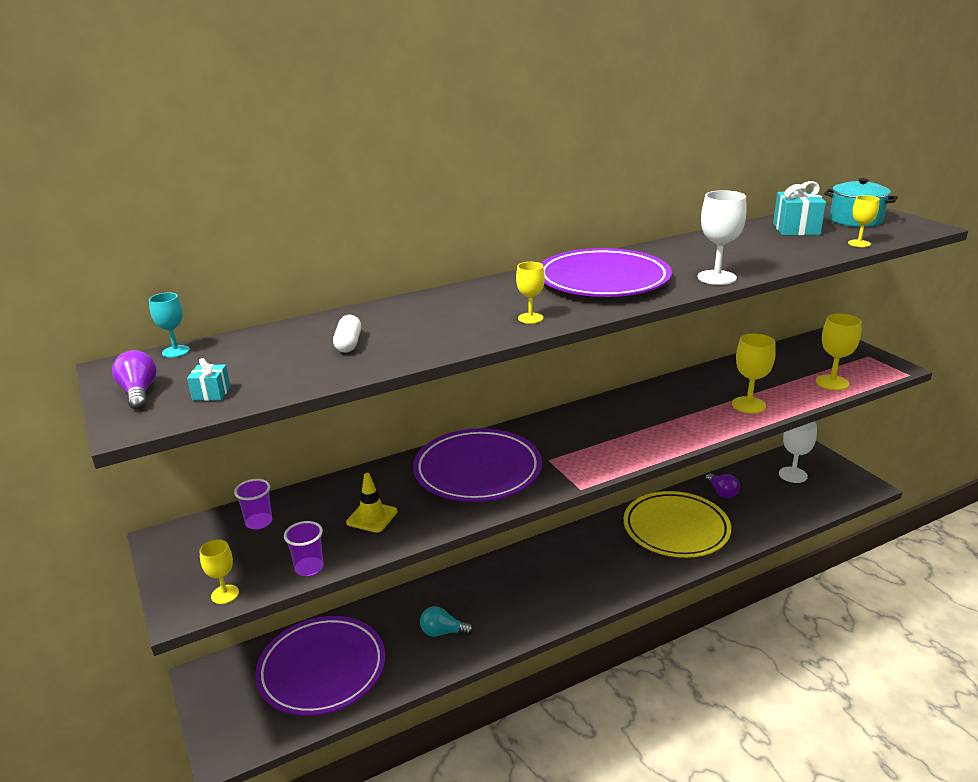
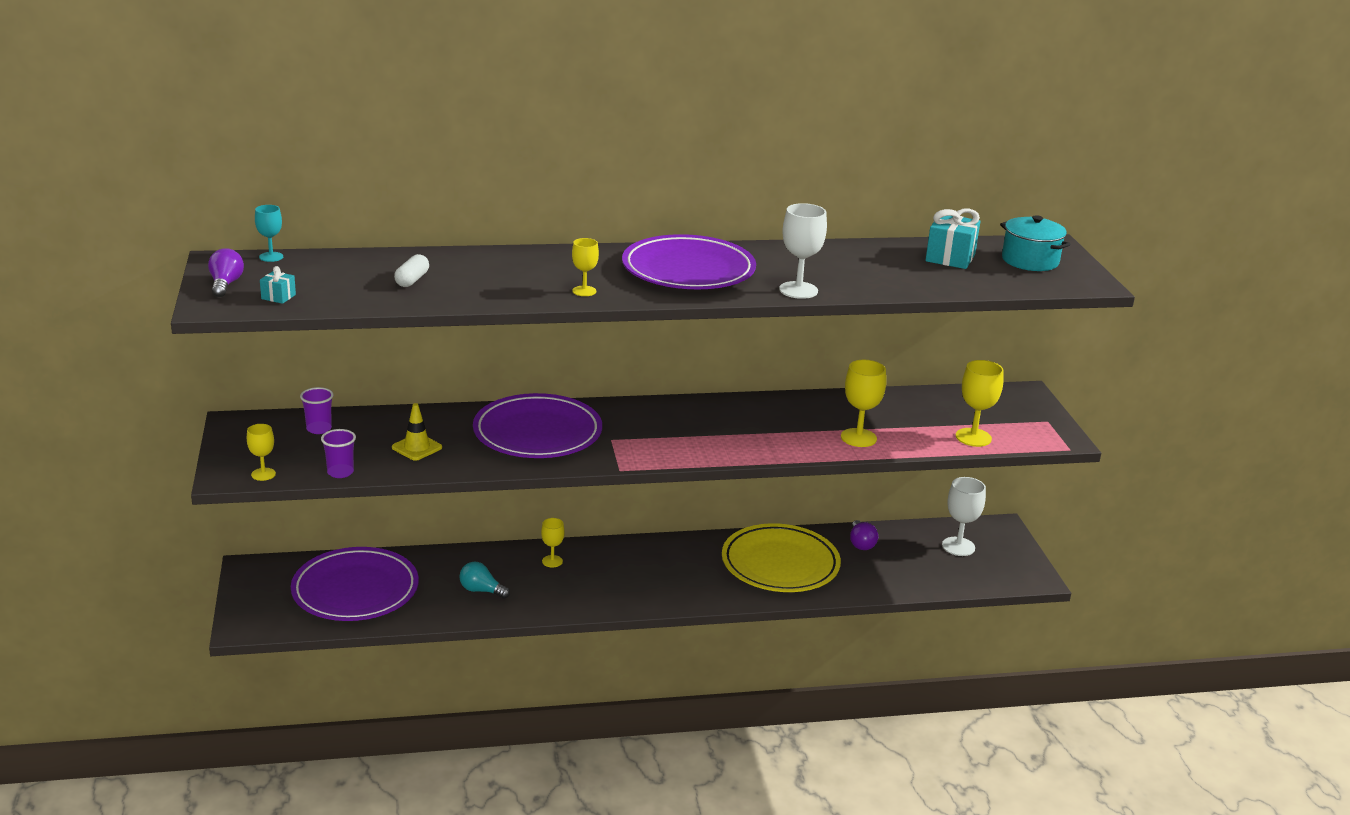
camera: 15 degrees right, 0 degrees up
(859, 243) = (991, 286): yellow goblet -> yellow goblet (552, 561)

